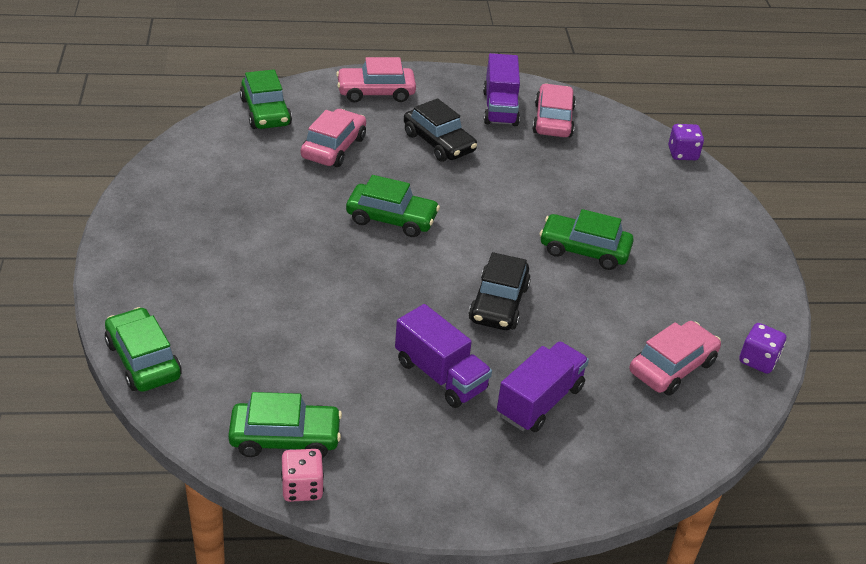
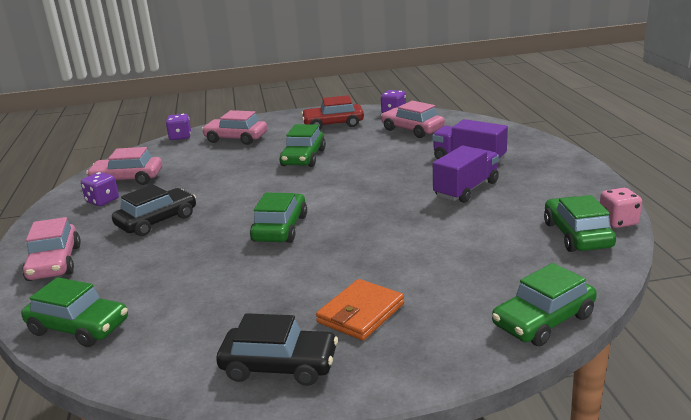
camera: 90 degrees left, 15 degrees down
(211, 253) = (360, 313): none -> orange wallet
(265, 112) = (79, 327): green car -> green car turned 45 degrees clockwise
(333, 147) = (161, 272): pink car -> pink car (236, 138)
(499, 303) = (376, 178): black car -> black car (279, 366)
(500, 108) = (102, 201): purple truck -> purple dice
(711, 289) = (333, 124): none -> red car

